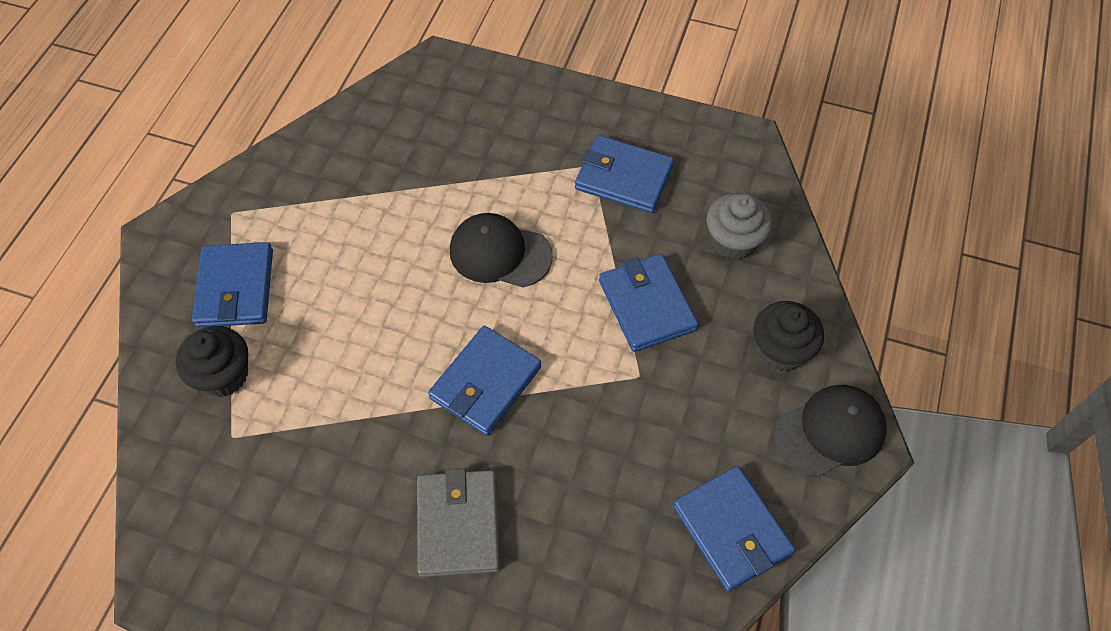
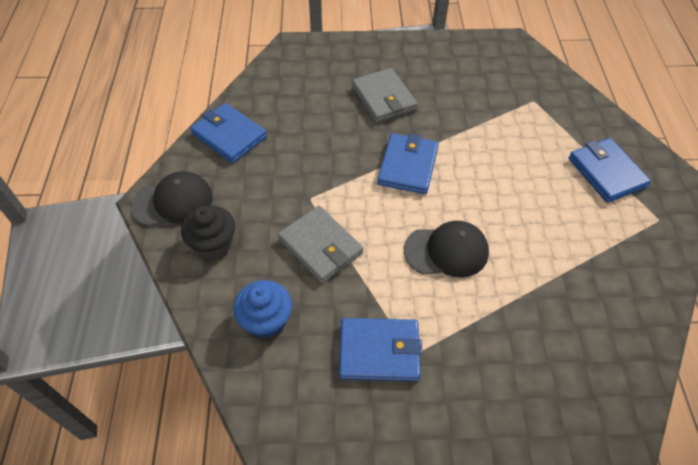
camera: 160 degrees right, 5 degrees down
(223, 375) = (566, 126): black cupcake -> none
(646, 305) = (320, 246): blue wallet -> grey wallet
(733, 241) = (266, 320): grey cupcake -> blue cupcake
(830, 432) = (173, 202): black cap -> black cap turned 150 degrees counterclockwise

